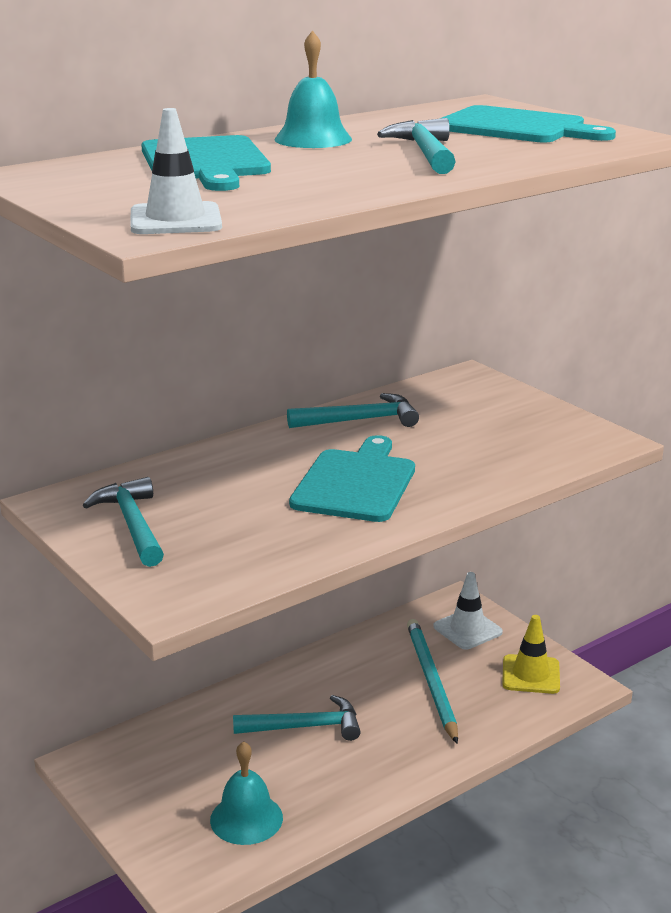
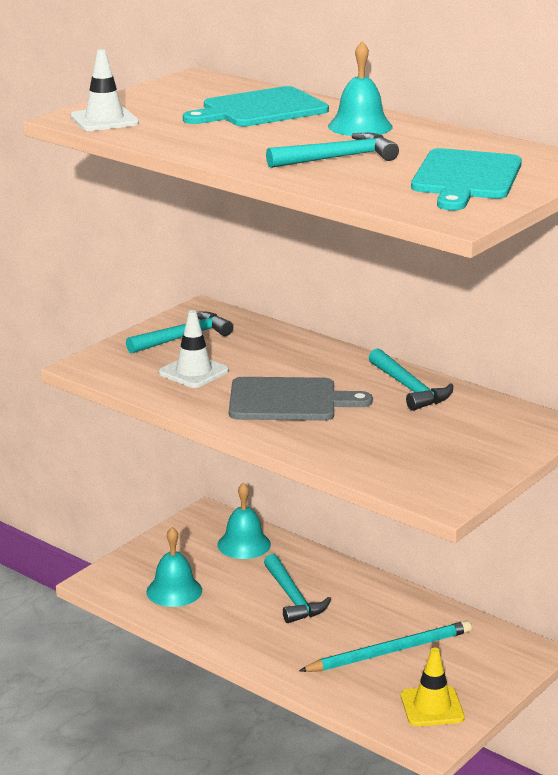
camera: 75 degrees right, 0 degrees up
(172, 744) = (244, 544): none -> turquoise bell
(356, 483) = (288, 400): turquoise cutting board -> grey cutting board
(467, 629) = (486, 662): white traffic cone -> white traffic cone (193, 372)

